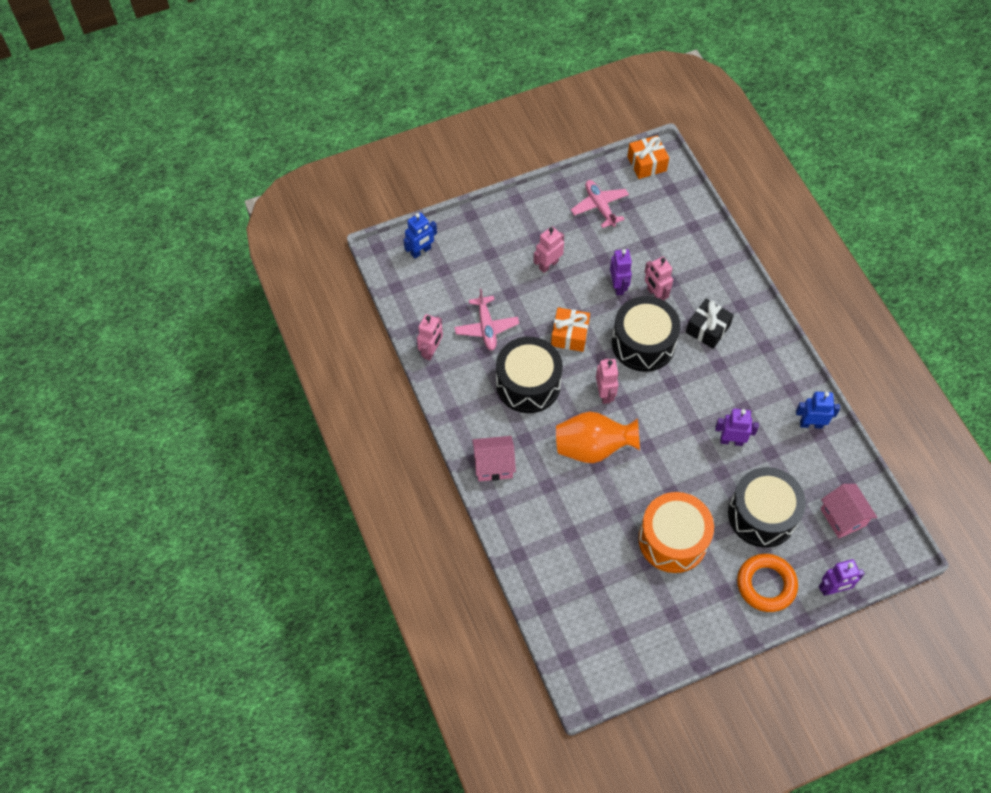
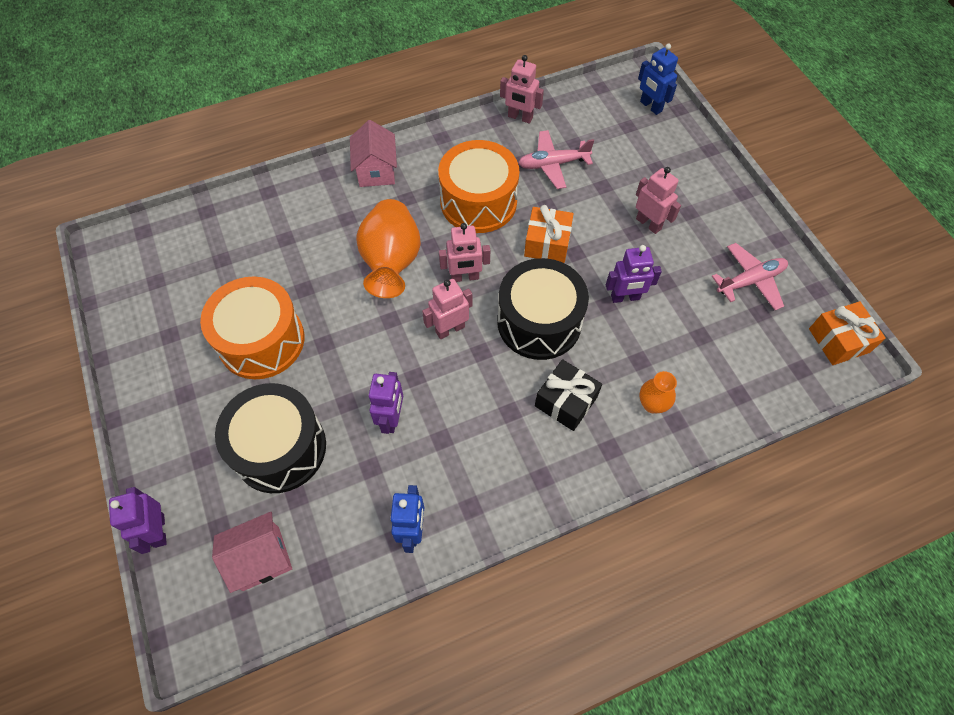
camera: 90 degrees right, 0 degrees up
(528, 384) = (478, 202): black drum -> orange drum
(655, 294) = (616, 340): pink robot -> pink robot (450, 329)
(705, 277) = (652, 404): none -> orange vase
(766, 584) = (183, 444): orange ring -> none

